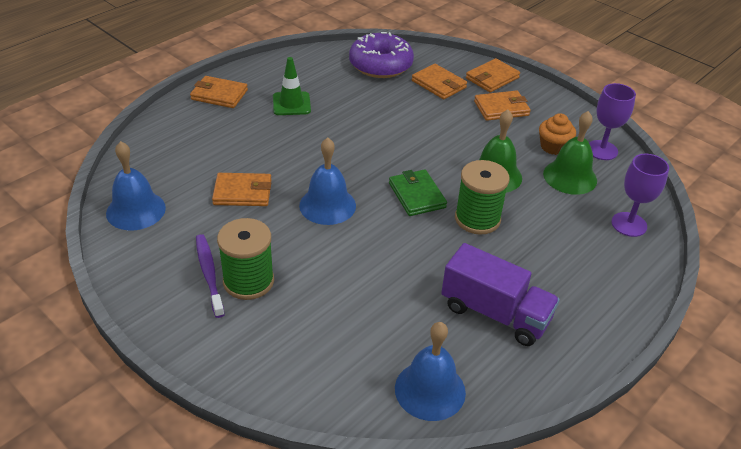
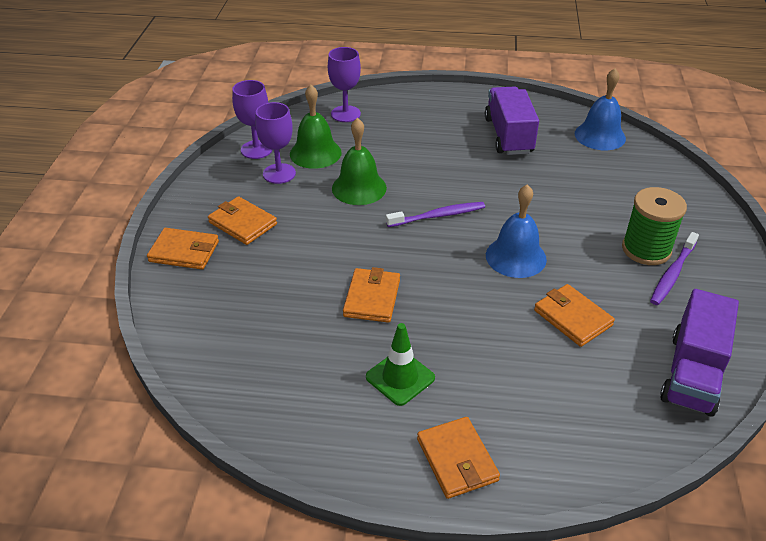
camera: 125 degrees left, 0 degrees up
(136, 210) = (692, 373): blue bell -> purple truck
(380, 65) = (236, 350): purple donut -> none
(417, 195) = (438, 216): green wallet -> purple toothbrush
(438, 84) = (236, 283): orange wallet -> orange wallet (372, 298)
(477, 219) = (426, 176): green spool -> none
(553, 147) = (279, 173): orange cupcake -> purple goblet

